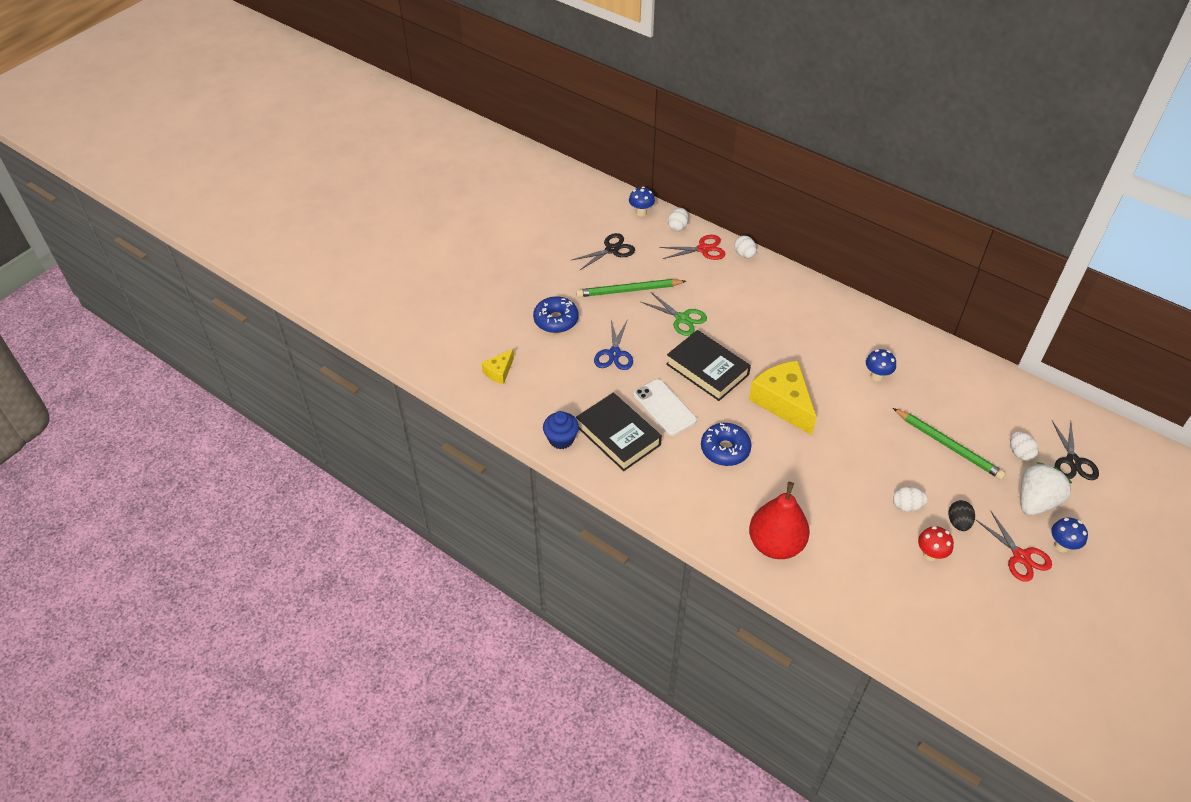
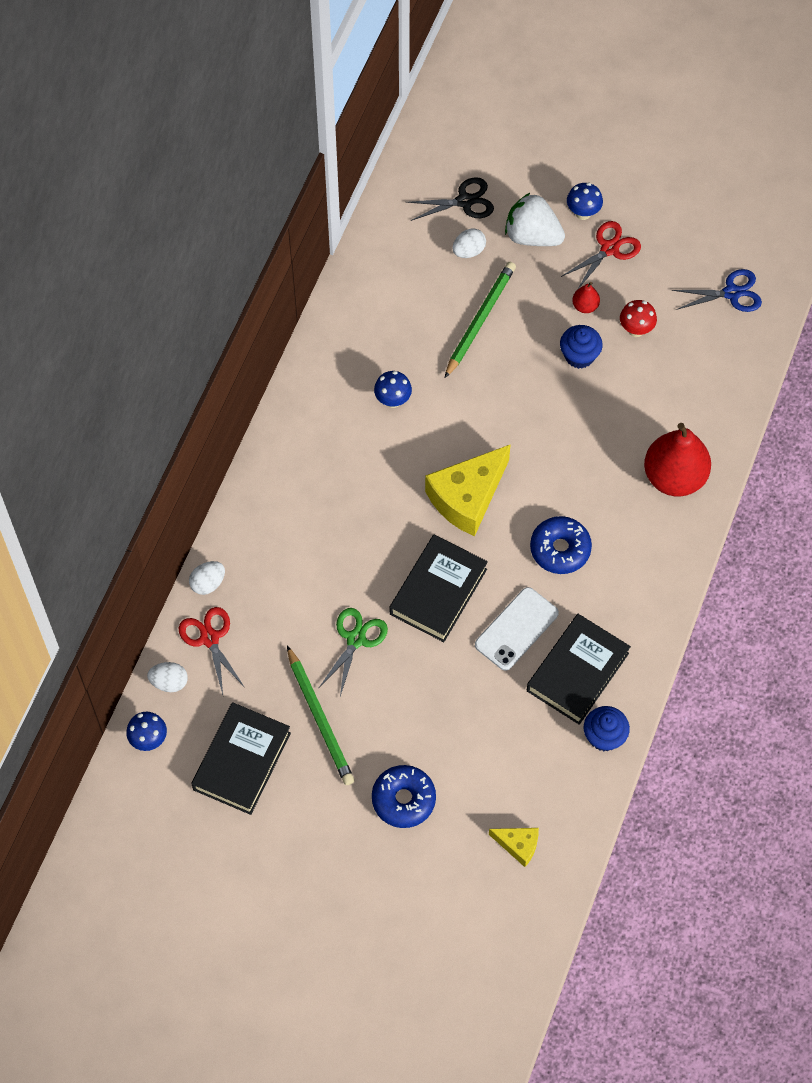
camera: 105 degrees left, 15 degrees up
(612, 250) = (242, 761): black scissors -> black book
(614, 354) = (444, 709): blue scissors -> blue scissors (732, 293)
(906, 506) = (579, 356): white egg -> blue cupcake
(958, 522) = (585, 306): black egg -> red pear

